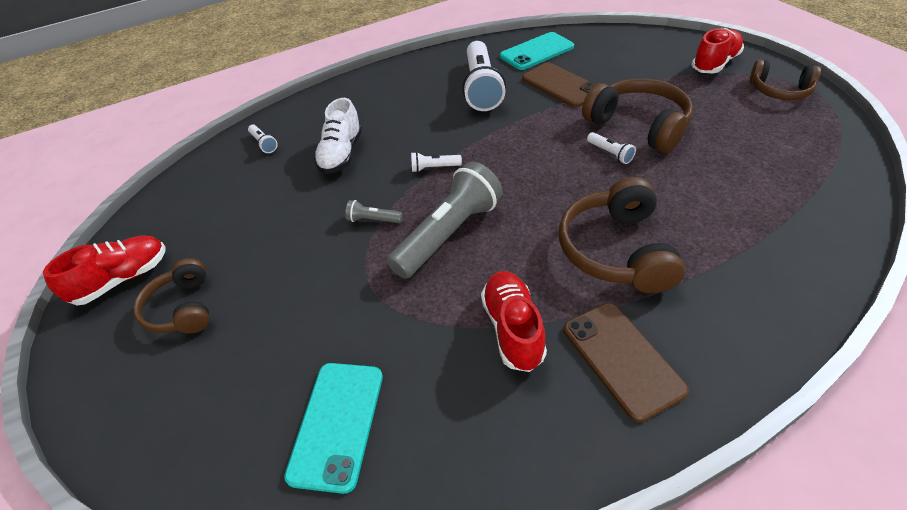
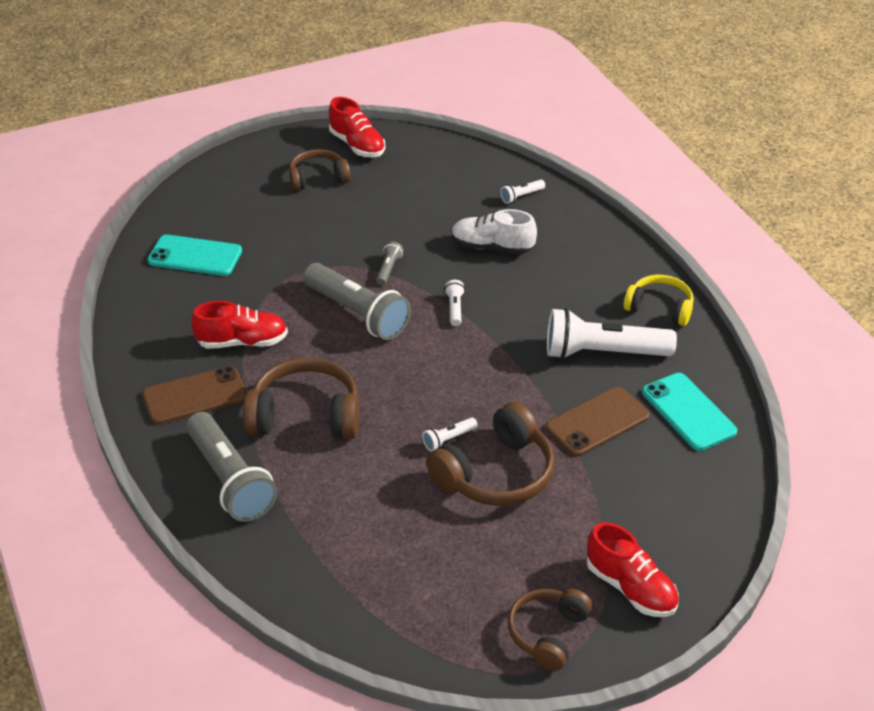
camera: 90 degrees right, 5 degrees down
(424, 67) = (660, 308): none -> yellow headphones
(739, 296) = (230, 480): none -> grey flashlight

